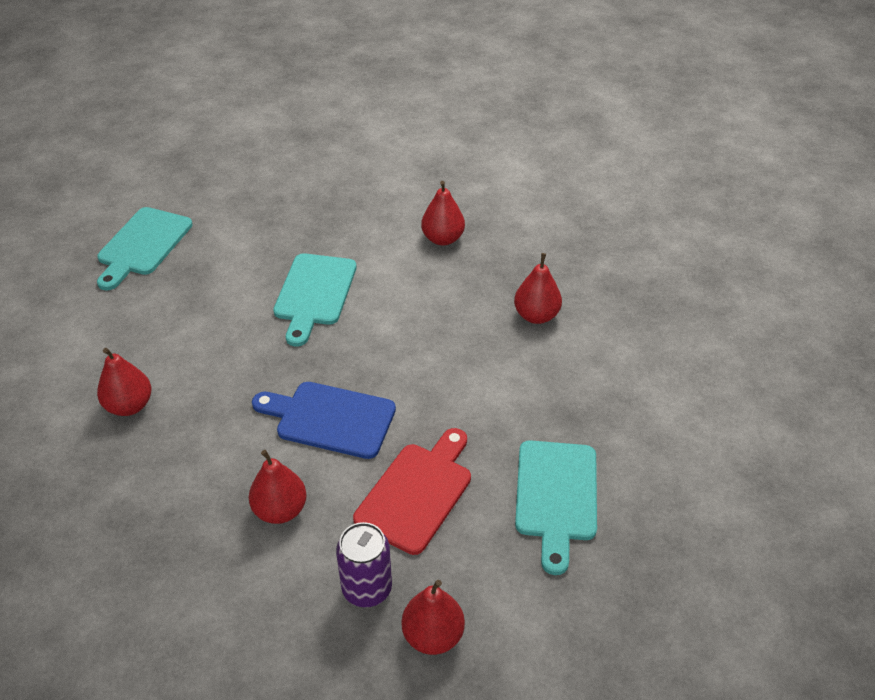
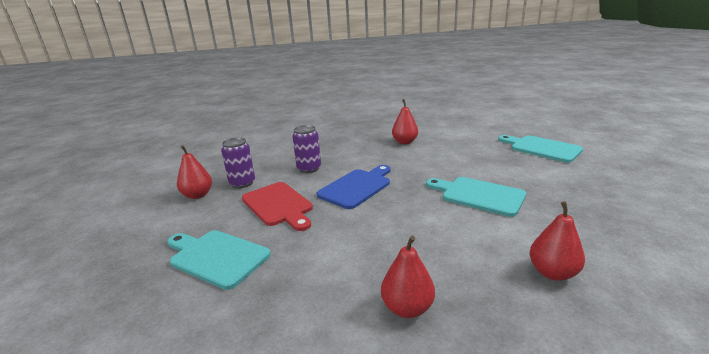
camera: 115 degrees right, 20 degrees down
(280, 510) = (309, 168): red pear -> purple can

